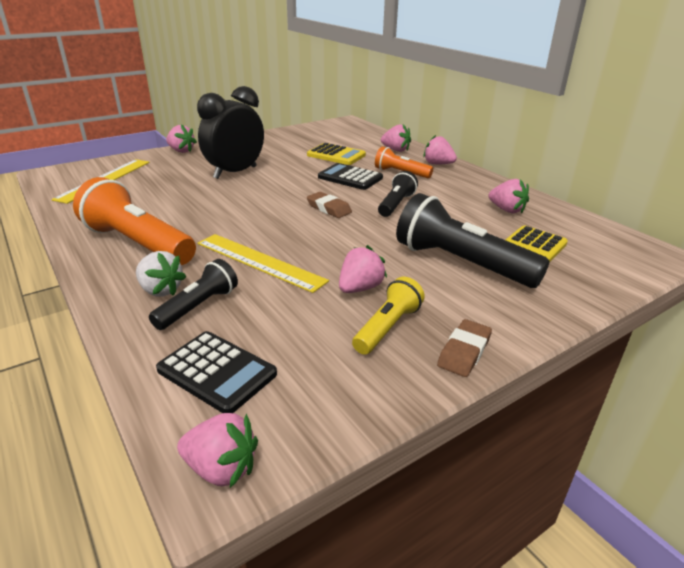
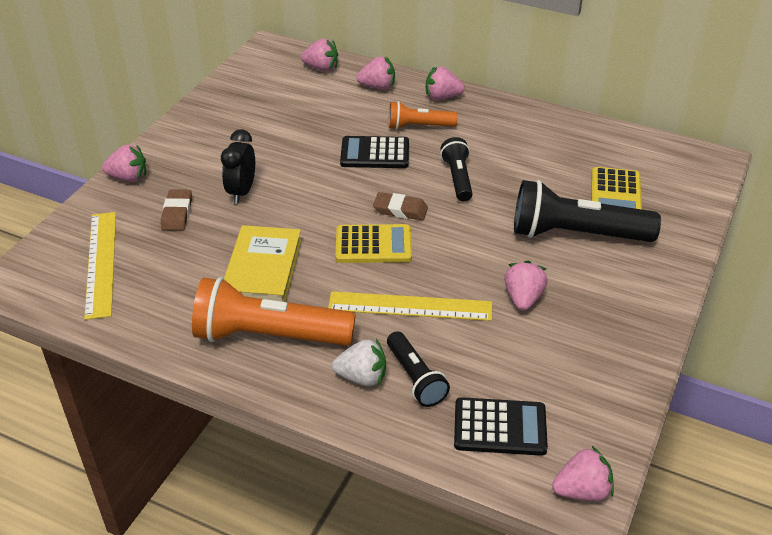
camera: 30 degrees left, 10 degrees up
(189, 210) = (262, 269): none -> yellow book
(198, 307) = (415, 378): black flashlight -> black flashlight turned 150 degrees clockwise
(235, 172) = (241, 192): black clock -> black clock, size x0.62
(336, 155) = (322, 119): yellow calculator -> yellow calculator (373, 245)
(387, 327) = (579, 329): yellow flashlight -> none
(464, 352) = (648, 326): brown eraser -> brown eraser (177, 213)
(506, 210) = (560, 147): pink strawberry -> pink strawberry (321, 68)

